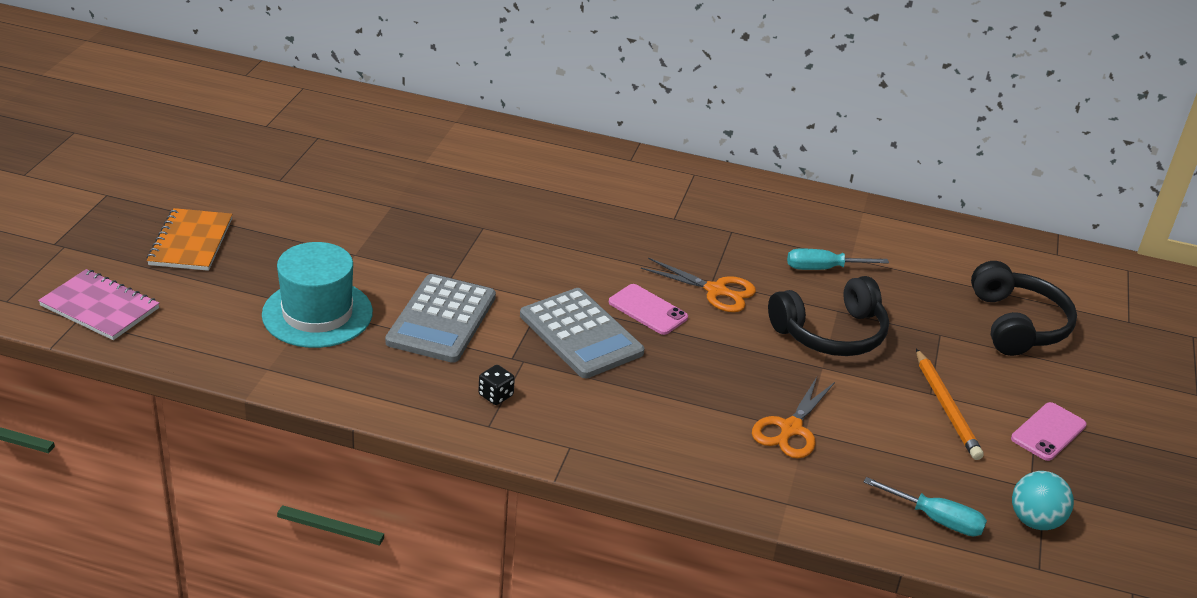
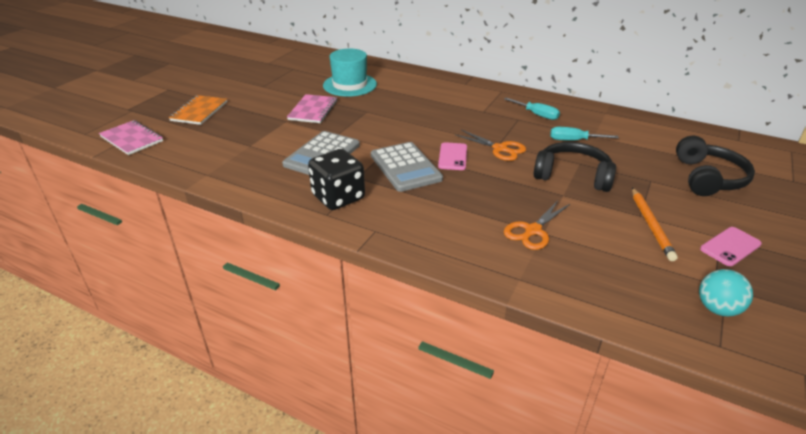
camera: 15 degrees right, 0 degrees up
(317, 313) = (250, 148): turquoise hat -> turquoise hat (350, 85)
(391, 230) = (313, 110): none -> pink notebook
(495, 395) = (338, 197): black dice -> black dice, size x2.38
(648, 310) = (453, 156): pink phone -> pink phone turned 45 degrees clockwise
(830, 333) = (572, 176): black headphones -> black headphones turned 150 degrees counterclockwise
(936, 519) = (635, 300): turquoise screwdriver -> turquoise screwdriver (536, 115)

